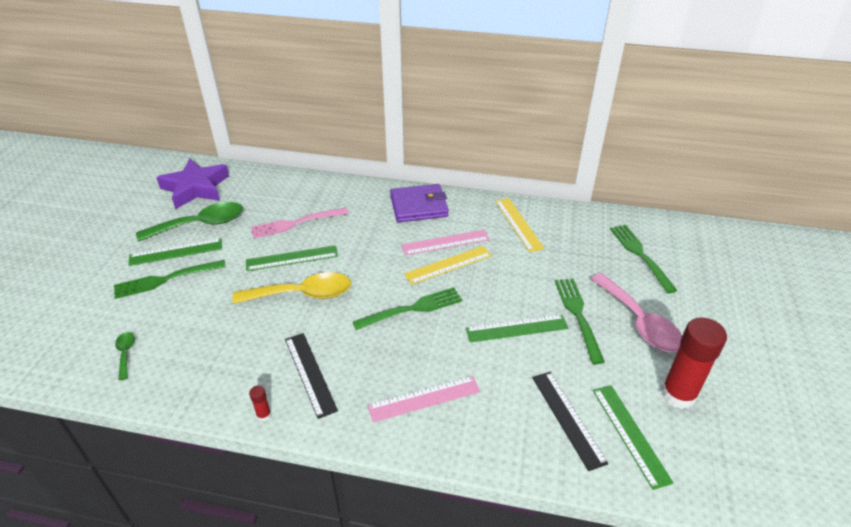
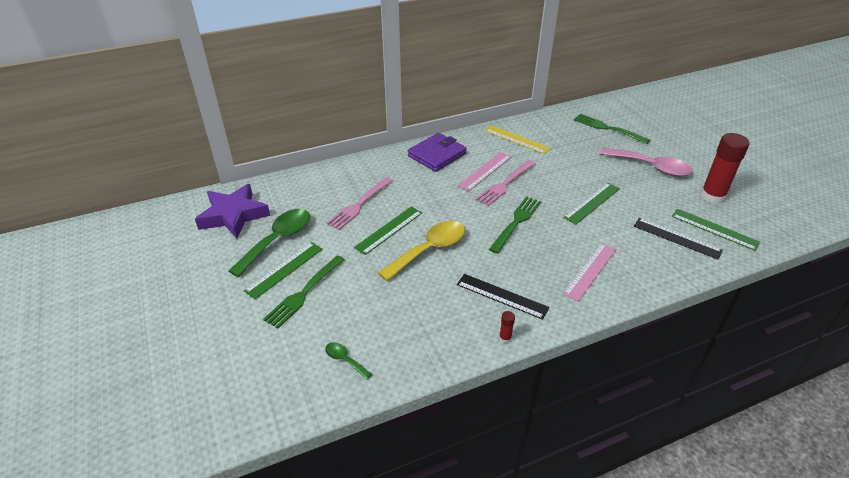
camera: 35 degrees left, 0 degrees up
(448, 265) = (505, 184): yellow ruler -> pink fork
(578, 315) = (615, 179): green fork -> none

